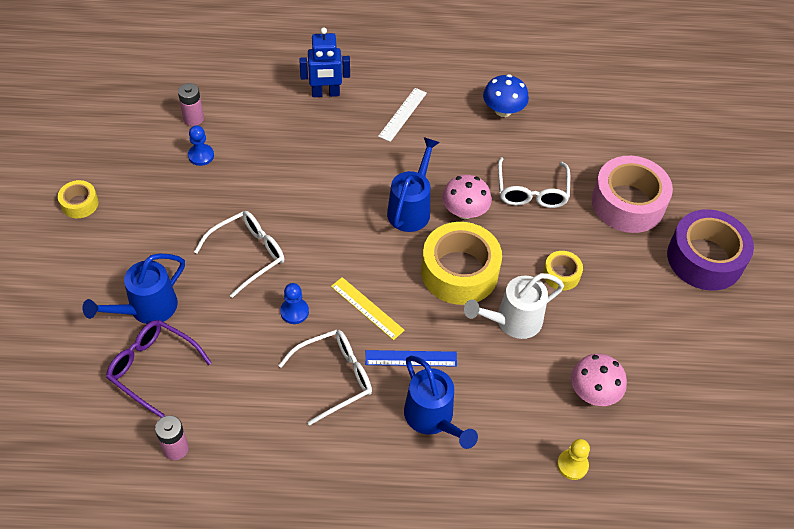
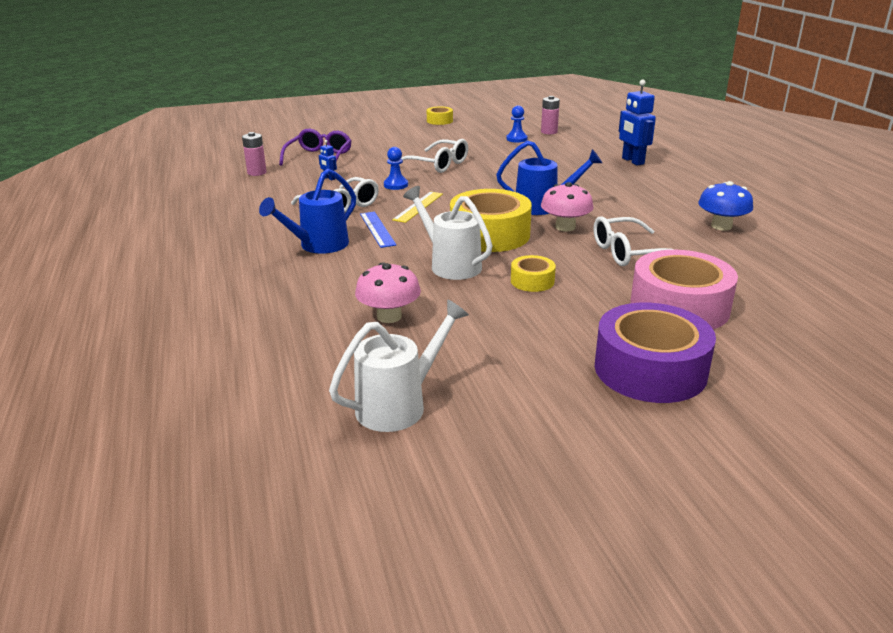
camera: 75 degrees right, 25 degrees down
(146, 309) = (366, 148): blue watering can -> none
(239, 372) = (329, 178): none -> blue robot
(403, 114) = (650, 188): white ruler -> none
(572, 465) = (292, 315): yellow pawn -> none
(719, 416) = (399, 404): none -> white watering can

